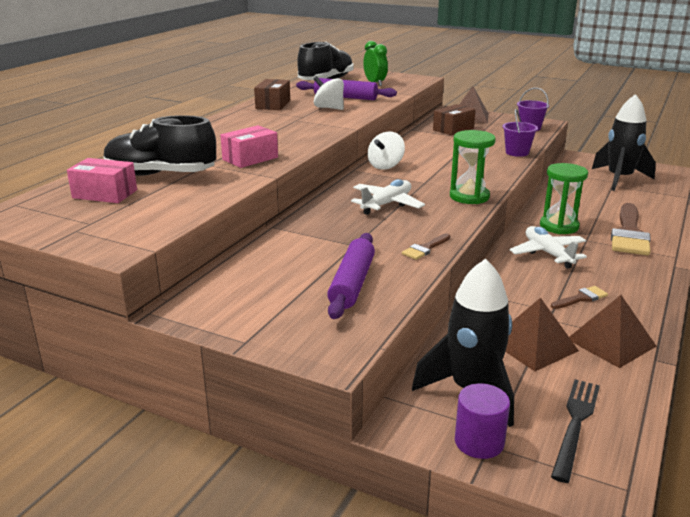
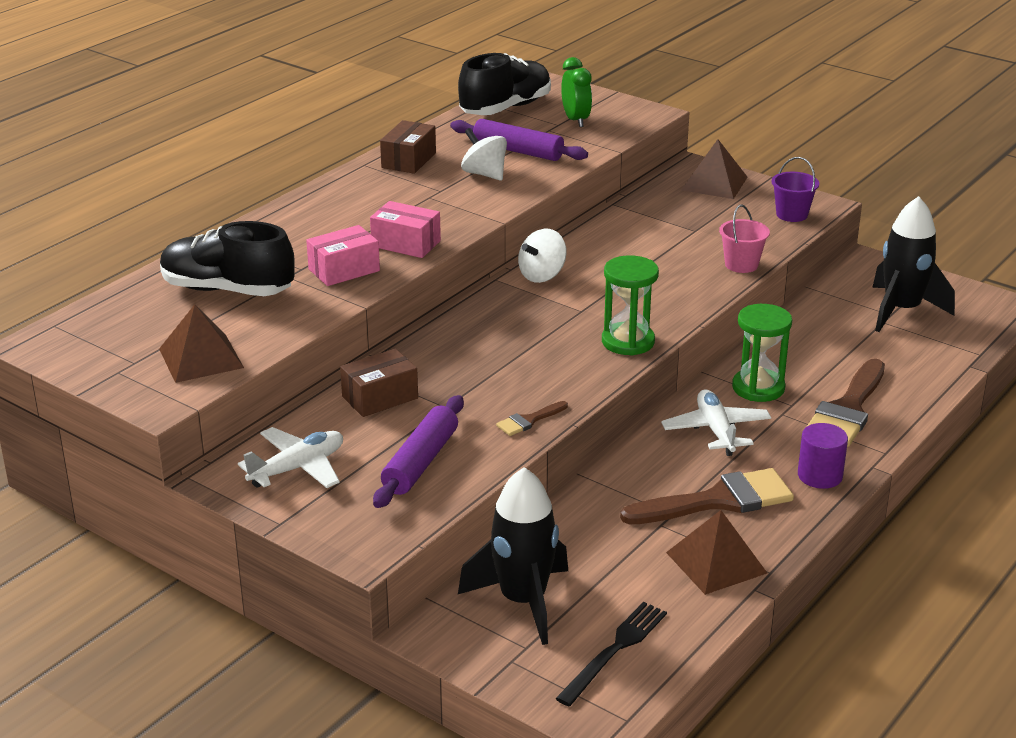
camera: 10 degrees right, 5 degrees up
(105, 194) = (156, 317): pink box -> pink box (406, 244)
(387, 204) = (513, 345): white plane -> white plane (298, 468)
(453, 129) = (675, 208): brown box -> brown box (380, 397)
(479, 442) = (502, 656): purple cylinder -> purple cylinder (820, 476)
(517, 152) = (741, 265): purple bucket -> pink bucket
(533, 345) = (622, 556): brown pyramid -> brown pyramid (201, 358)
(581, 298) = (718, 500): brown brush -> brown brush, size x2.14

